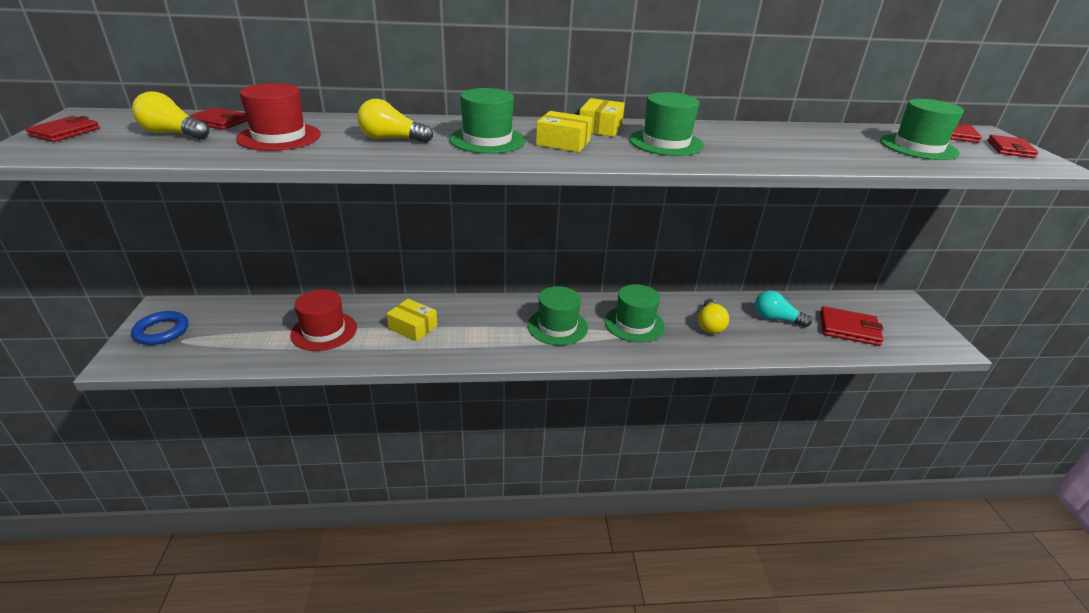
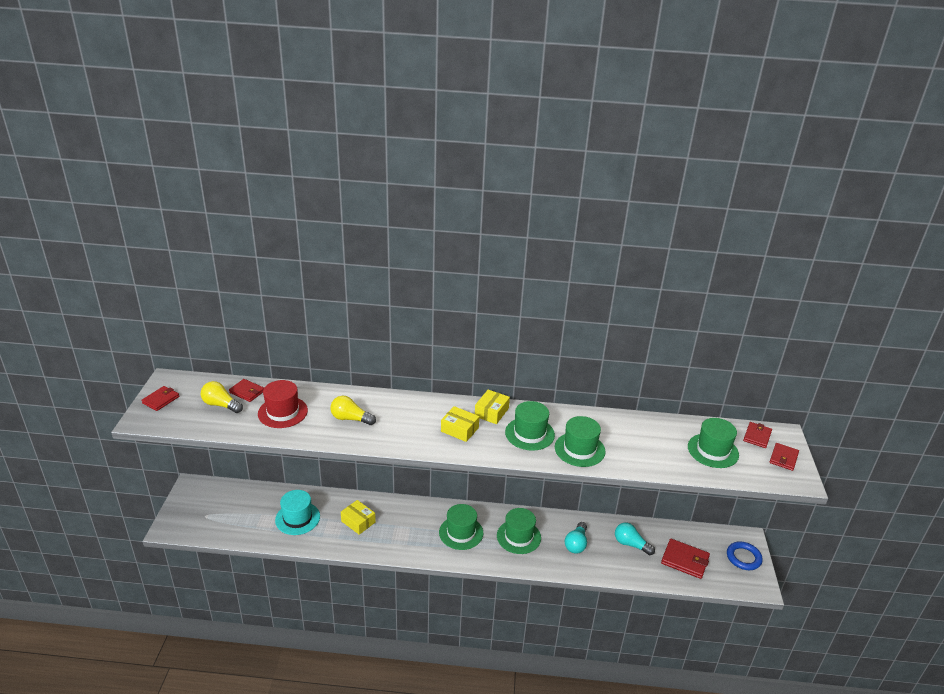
camera: 10 degrees right, 0 degrees up
(161, 331) = (192, 506): blue ring -> blue ring (743, 558)
(324, 331) = (297, 518): red hat -> turquoise hat
(487, 140) = (411, 423): green hat -> green hat (579, 449)
(710, 325) = (576, 544): yellow light bulb -> turquoise light bulb

